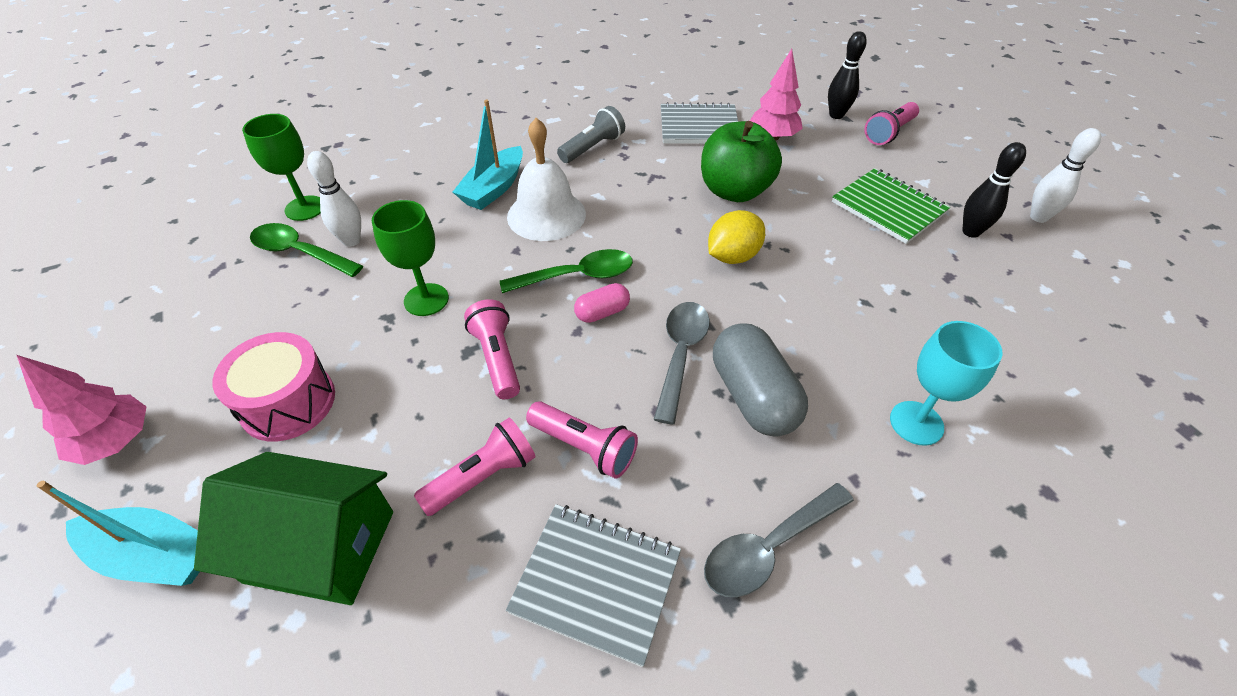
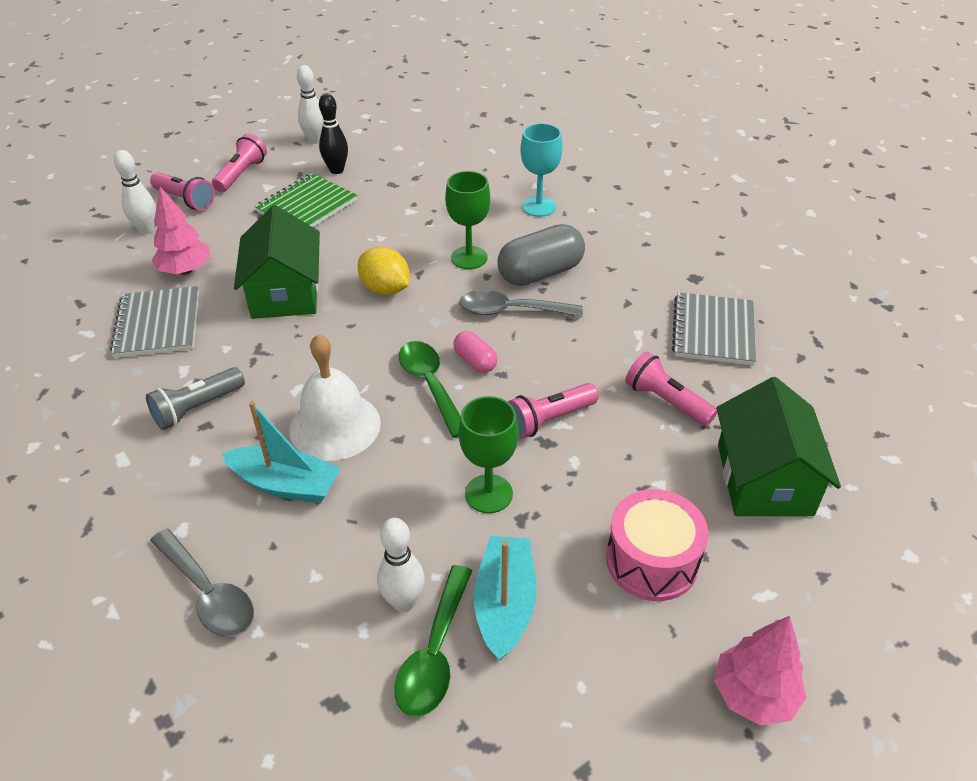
camera: 100 degrees left, 5 degrees down
(154, 555) = (828, 588): turquoise boat -> turquoise boat (505, 604)
(305, 208) = (340, 691): green goblet -> green goblet (469, 258)
(584, 447) = (618, 351): pink flashlight -> pink flashlight (241, 174)
(593, 147) = (197, 408): grey flashlight -> grey flashlight turned 75 degrees counterclockwise
(734, 191) = (285, 292): green apple -> green house
(768, 547) = (655, 264): grey spoon -> grey spoon (208, 593)
(836, 115) = (146, 230): black bowling pin -> white bowling pin

